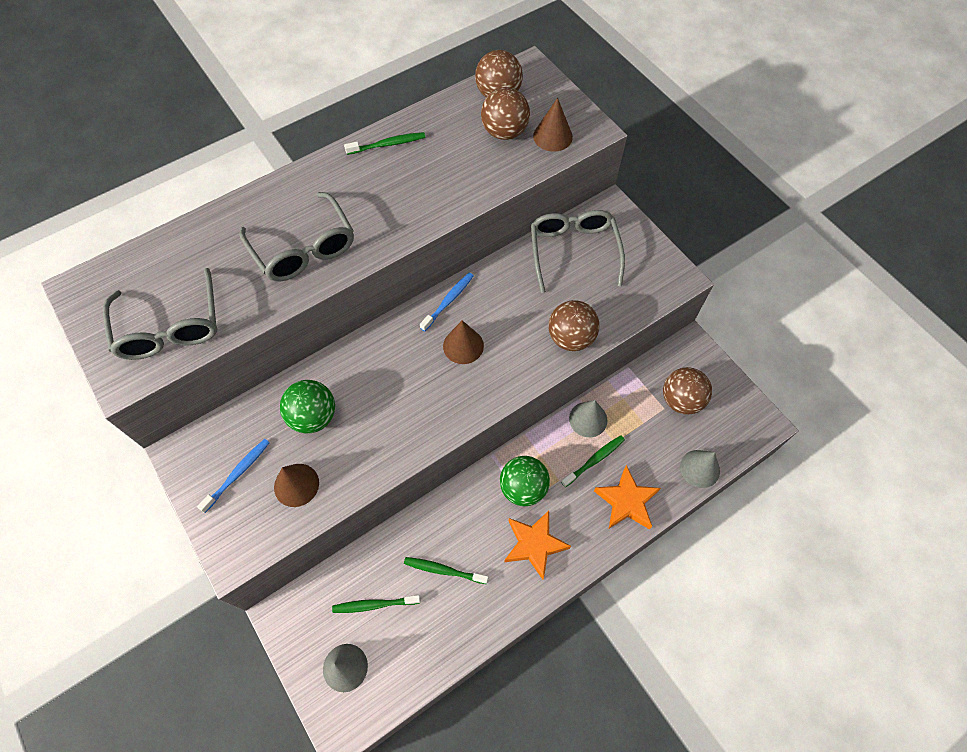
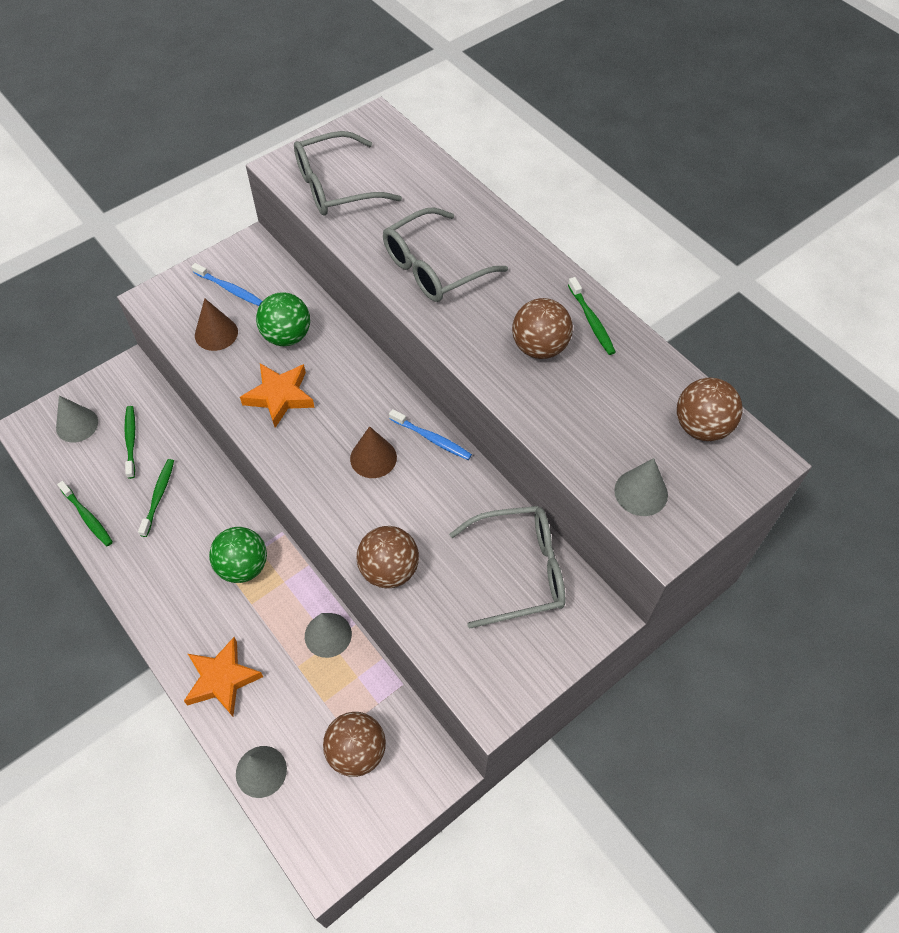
camera: 85 degrees right, 5 degrees down
(504, 132) = (636, 437): brown ball -> brown ball (539, 347)
(534, 544) = (178, 581): orange star -> orange star (280, 396)
(552, 136) = (641, 492): brown cone -> grey cone
(594, 460) = (274, 642): green toothbrush -> green toothbrush (87, 517)

